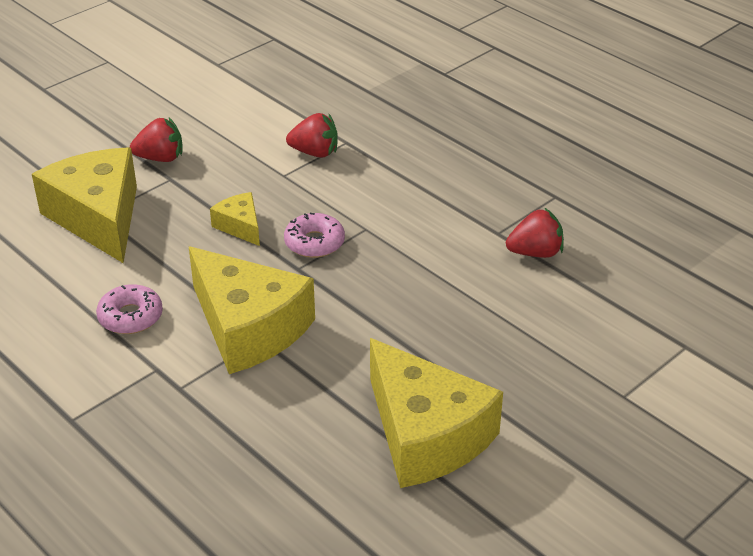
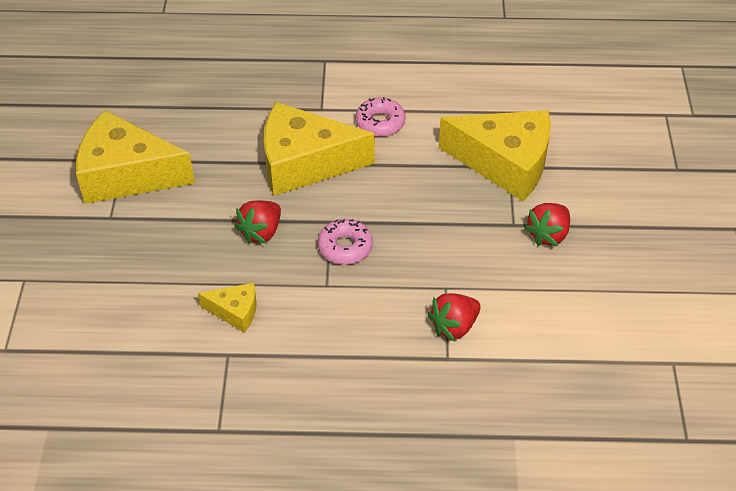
camera: 135 degrees right, 10 degrees up
(240, 226) = (410, 223): yellow cheese -> yellow cheese (235, 311)
(535, 253) = (181, 355): red strawberry -> red strawberry (261, 232)

